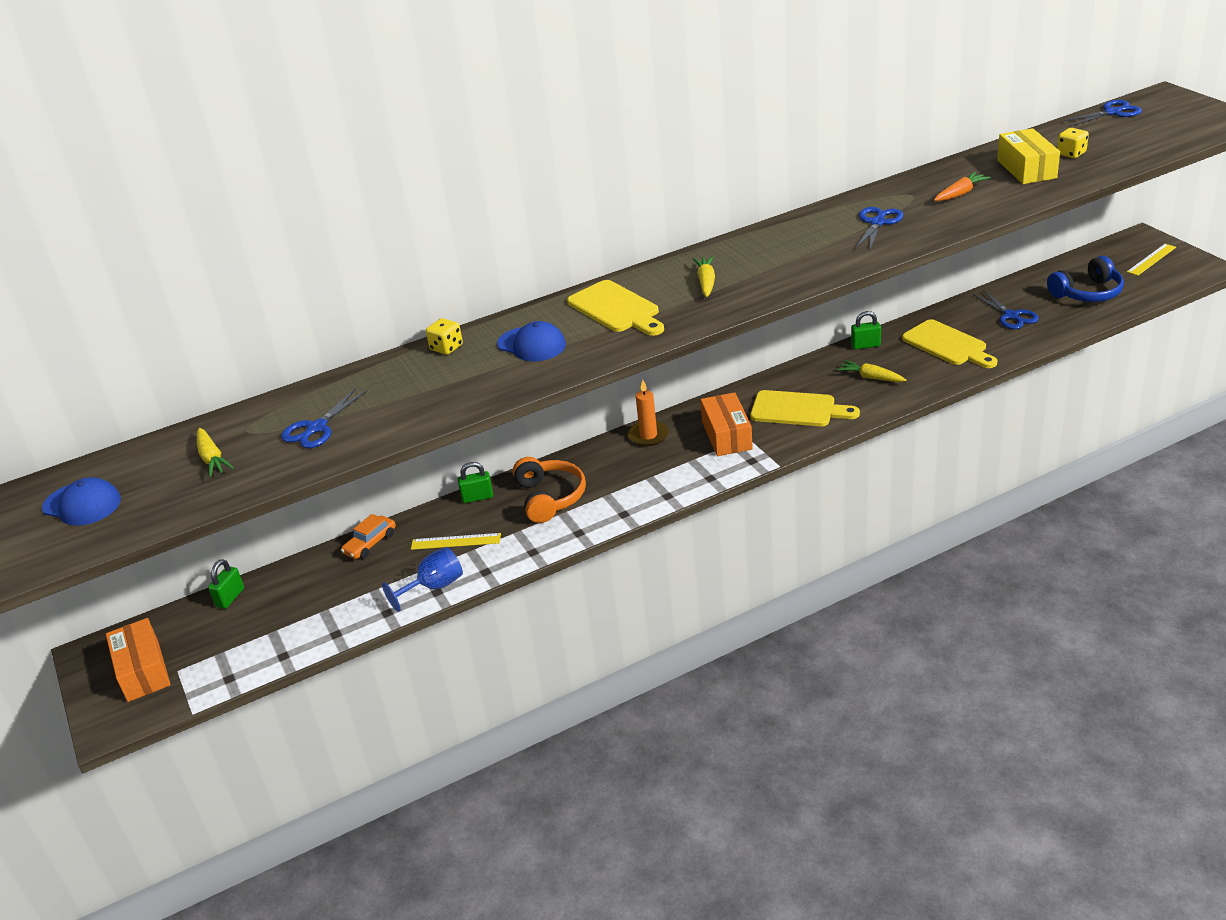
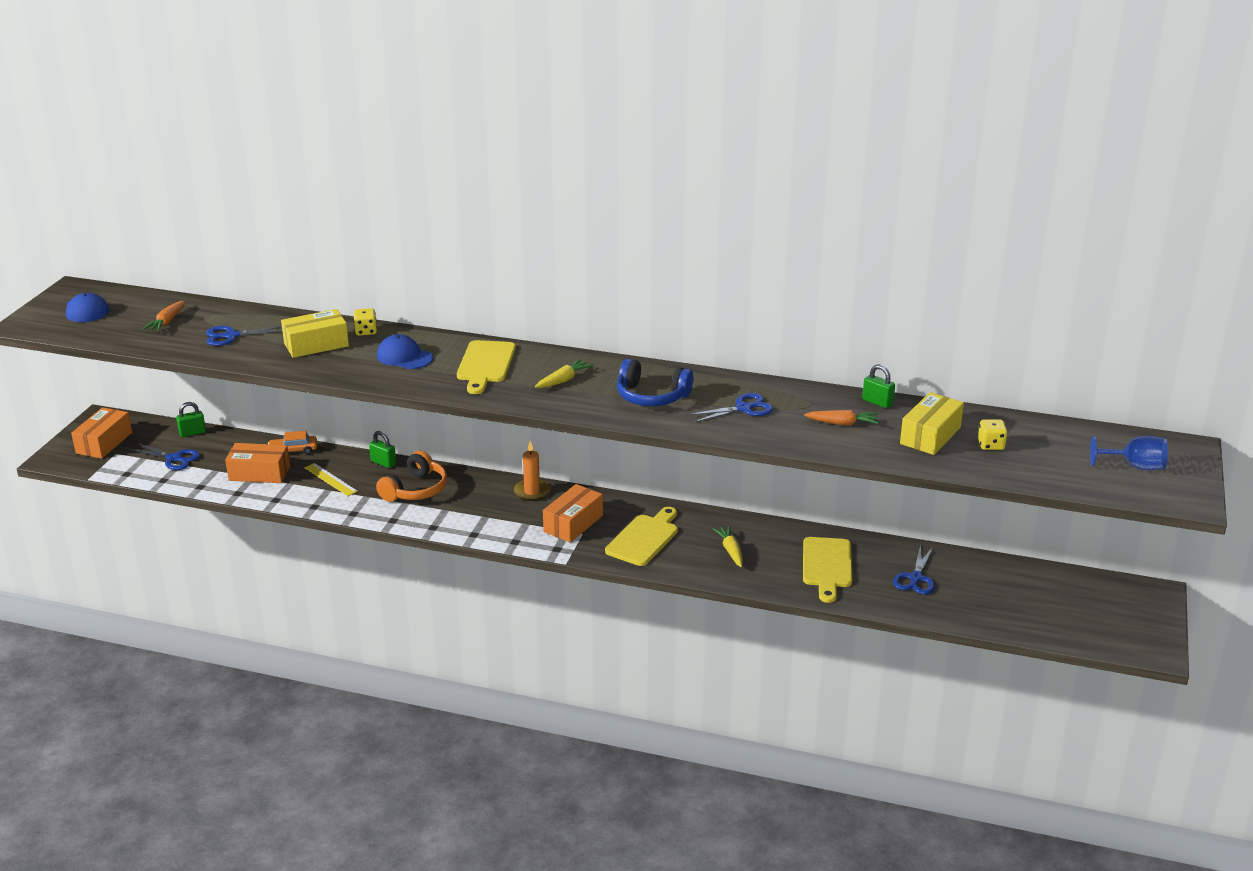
camera: 40 degrees right, 5 degrees down
(212, 458) = (167, 322): yellow carrot -> orange carrot
(375, 583) = (259, 473): none -> orange box
(424, 384) = (316, 345): none -> yellow box
(434, 587) = (279, 496): blue goblet -> blue goblet (1135, 466)
(531, 344) = (404, 357): blue cap -> blue cap turned 135 degrees clockwise
(798, 410) = (644, 538): yellow cutting board -> yellow cutting board turned 120 degrees counterclockwise
(865, 345) = (772, 528): green padlock -> green padlock (877, 402)
(1087, 293) = (1011, 602): blue headphones -> blue headphones (651, 396)
(1112, 112) = (1105, 435): blue scissors -> blue scissors (174, 458)
(1151, 259) = (1122, 613): yellow ruler -> none

